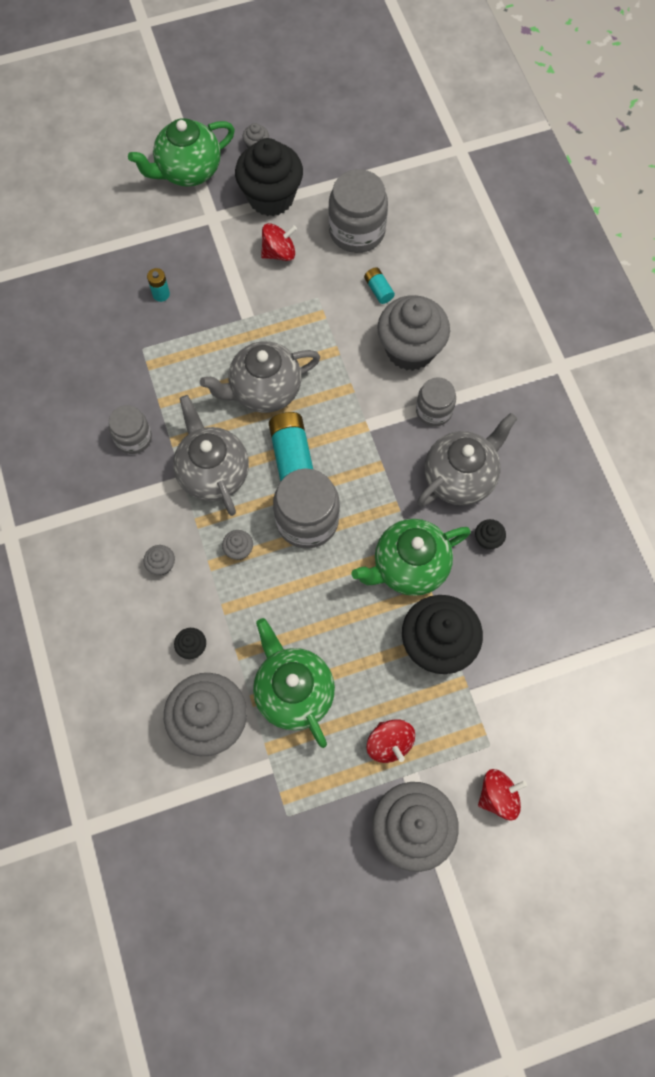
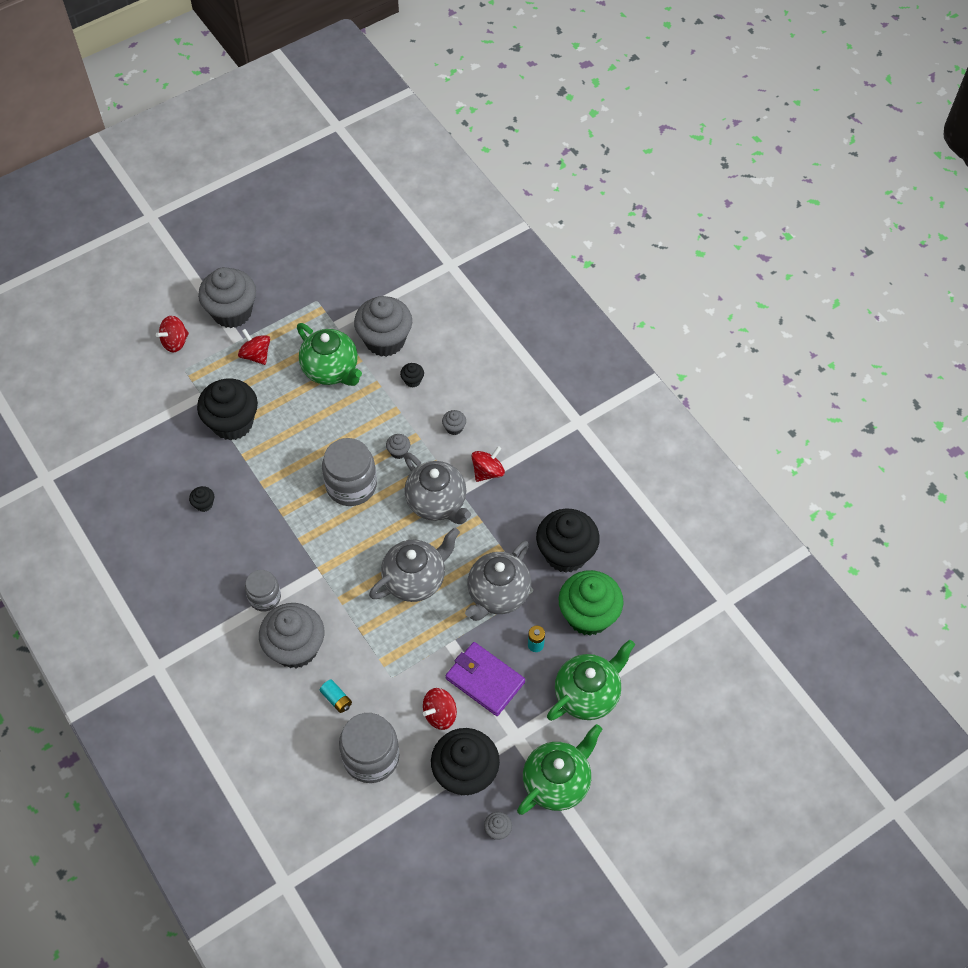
camera: 165 degrees right, 10 degrees down
(91, 379) = (566, 553): none -> black cupcake
(95, 310) = (588, 615): none -> green cupcake
(133, 438) = (511, 514): grey jar -> none
(142, 497) = (487, 471): none -> red spinning top
(224, 273) = (485, 680): none -> purple wallet
(291, 454) = (377, 532): turquoise battery -> none
(409, 567) = (263, 470): green teapot -> green teapot (587, 694)
(460, 477) = (233, 547): grey teapot -> grey teapot (498, 594)

